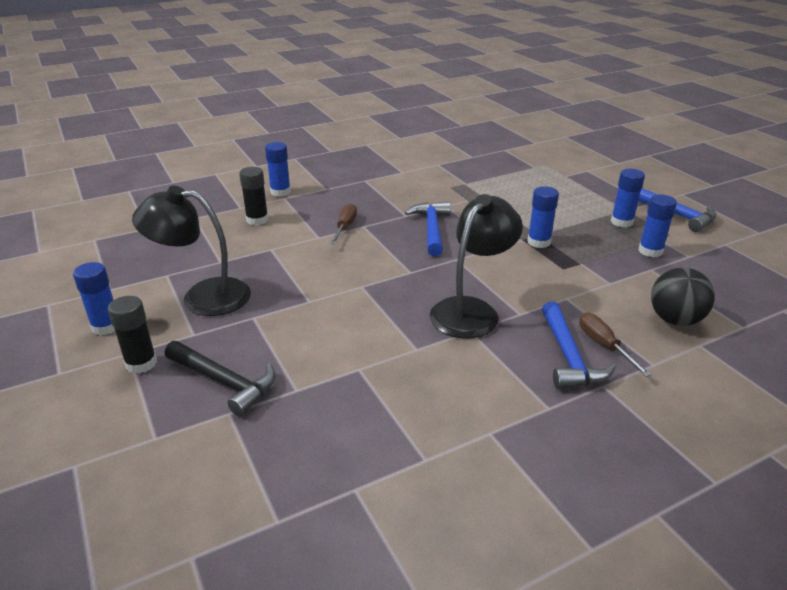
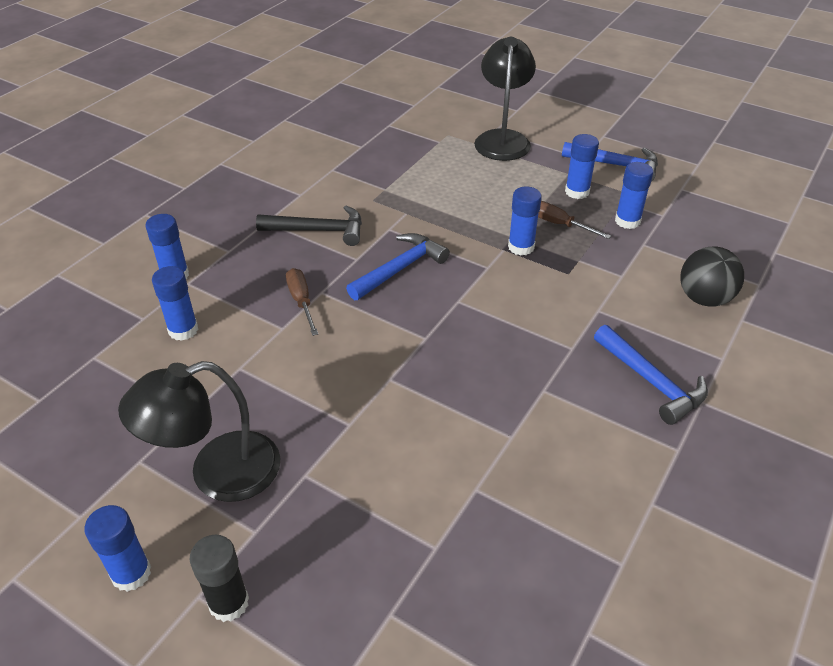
camera: 30 degrees left, 10 degrees up
(225, 382) = (351, 577): black hammer -> black hammer (319, 230)
(257, 220) = (183, 330): black glue stick -> blue glue stick
(431, 229) = (400, 268): blue hammer -> blue hammer turned 75 degrees clockwise
(471, 310) = (525, 363): black lamp -> black lamp (502, 139)
(604, 345) = (670, 354): brown screwdriver -> brown screwdriver (559, 224)

